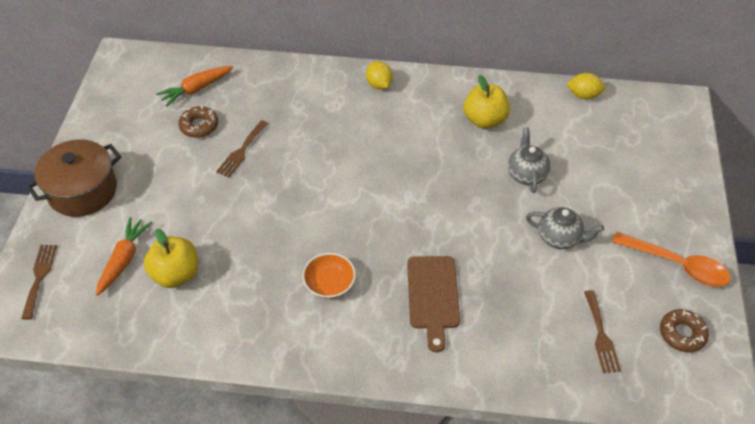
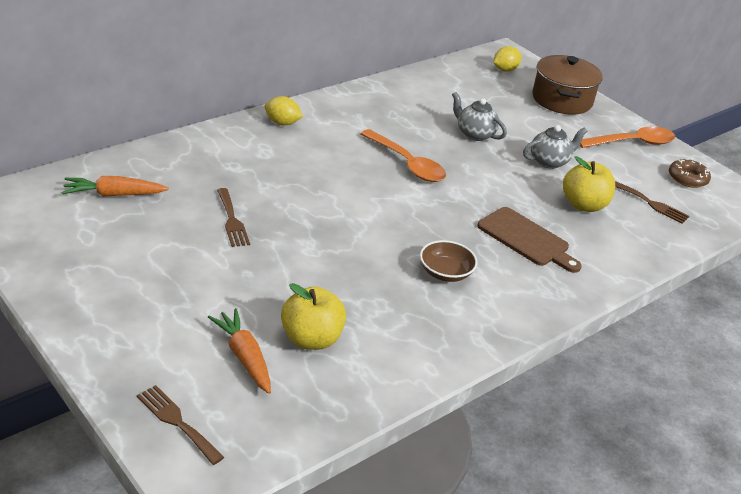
camera: 50 degrees left, 15 degrees down
(83, 191) = (114, 328): brown pot -> brown pot (562, 100)
(196, 89) = (113, 195): orange carrot -> orange carrot turned 75 degrees clockwise
(199, 126) = (160, 220): brown donut -> none
(329, 284) = (445, 273): orange bowl -> brown bowl
(428, 172) = (407, 164): none -> orange spoon
(484, 120) = (397, 113): yellow apple -> yellow apple (583, 205)
(583, 95) = (441, 71): yellow lemon -> yellow lemon (505, 70)

